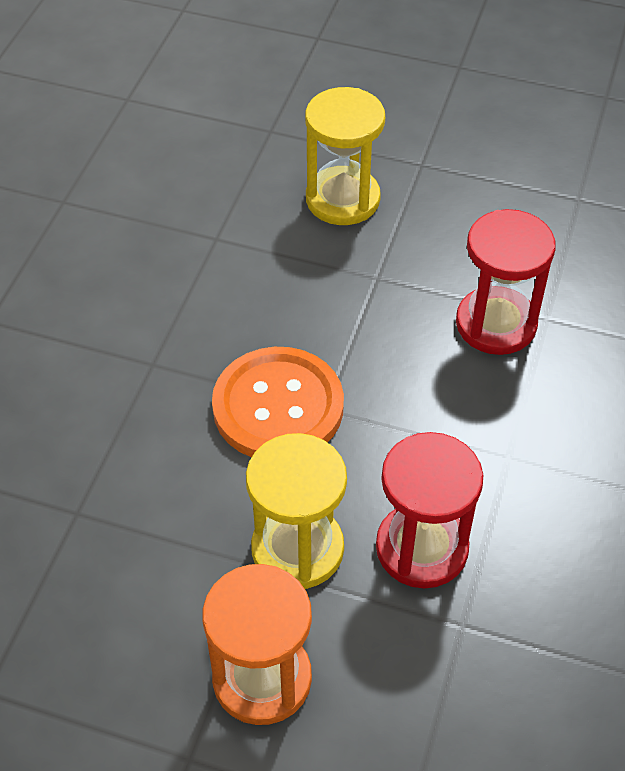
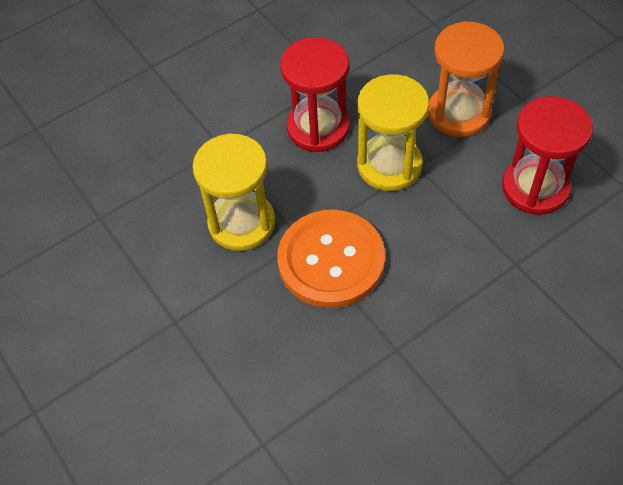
camera: 140 degrees left, 5 degrees up
(342, 199) = (129, 416): yellow hourglass -> yellow hourglass (242, 223)
(496, 324) = (135, 233): red hourglass -> red hourglass (535, 187)

